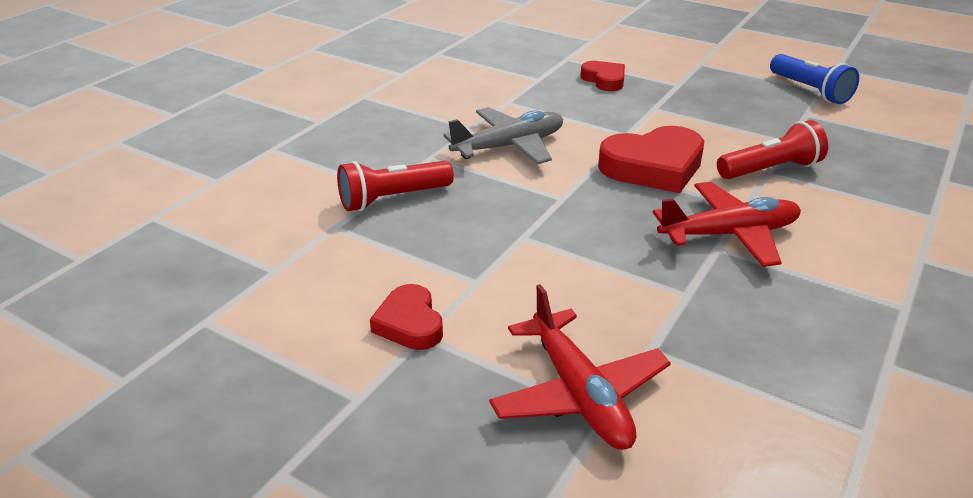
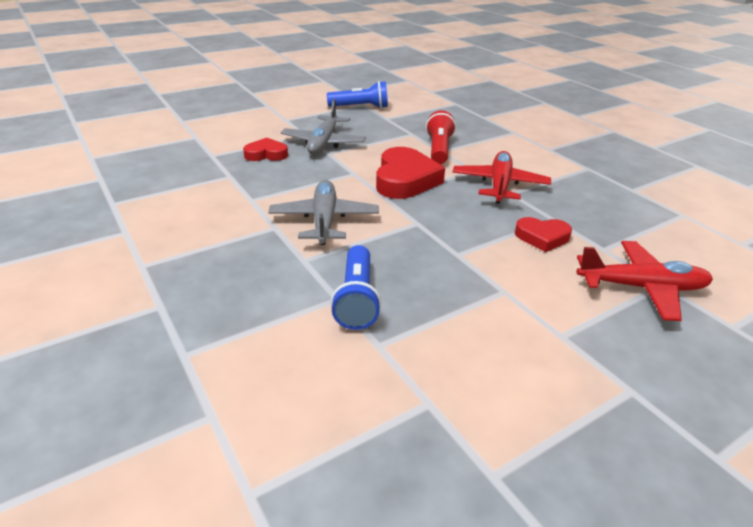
camera: 65 degrees left, 0 degrees up
(392, 199) = (356, 299): red flashlight -> blue flashlight
(409, 323) = (545, 338): red heart -> red heart (542, 237)
(674, 98) = (324, 143): none -> grey plane

